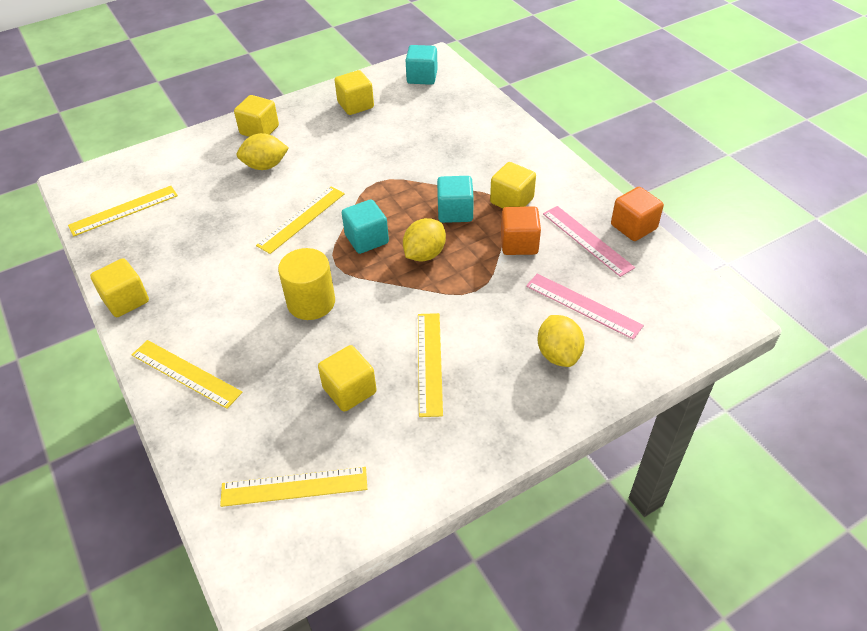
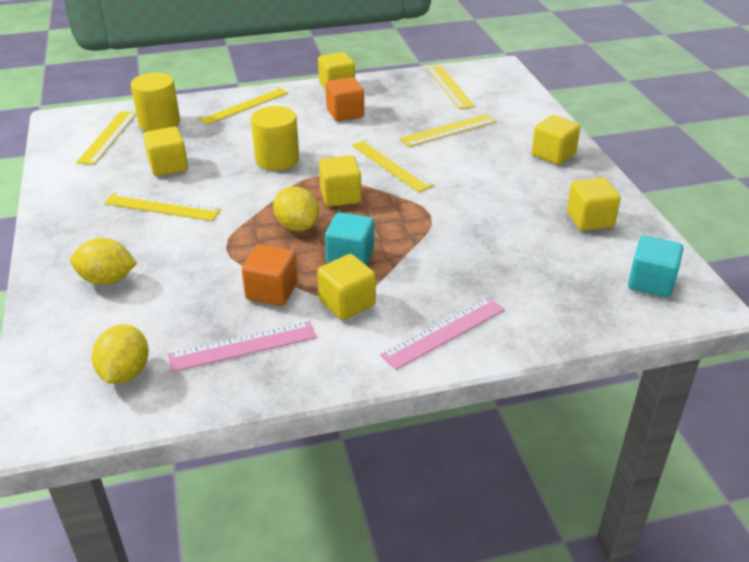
camera: 105 degrees right, 10 degrees down
(225, 195) = (448, 130): none -> yellow ruler
(245, 445) = (159, 123): none -> yellow cylinder
(265, 166) = (487, 153): yellow lemon -> yellow lemon (125, 373)
(366, 239) = (340, 196): turquoise cube -> yellow cube
(583, 305) = (151, 313): pink ruler -> pink ruler (444, 332)
(633, 227) = (239, 396): orange cube -> orange cube (345, 113)

